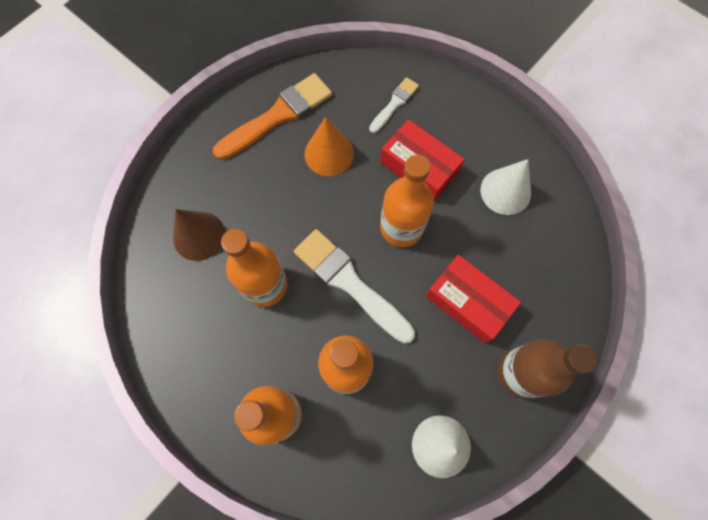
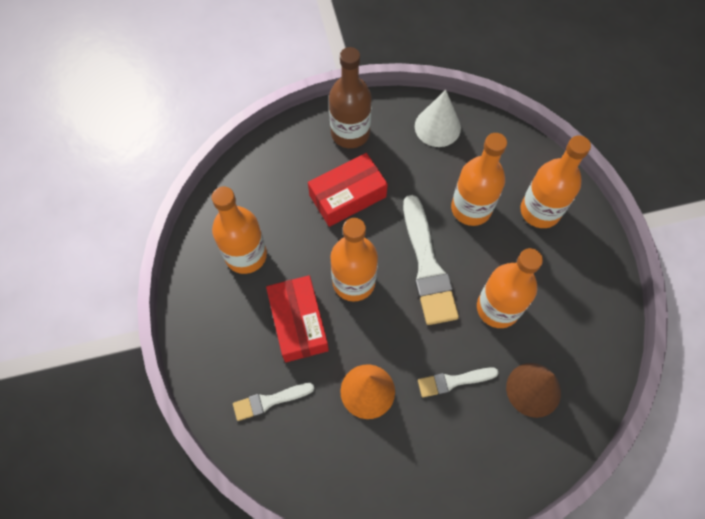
camera: 145 degrees left, 5 degrees down
(267, 202) = (453, 381): none -> white brush
(277, 116) = (390, 467): orange brush -> none
(468, 302) = (347, 196): red box -> red box turned 75 degrees clockwise
(505, 191) = (246, 255): white cone -> orange bottle

